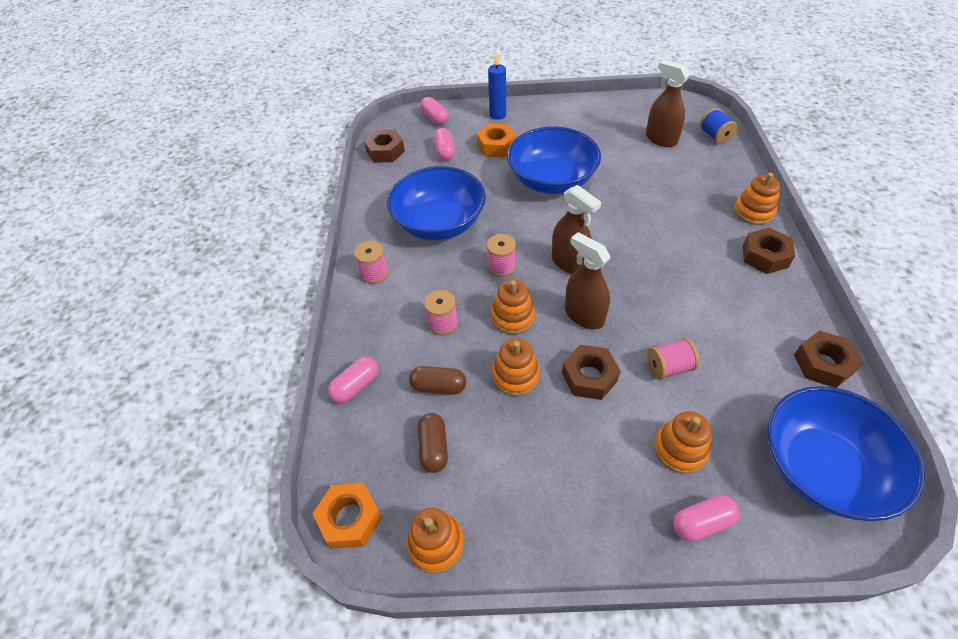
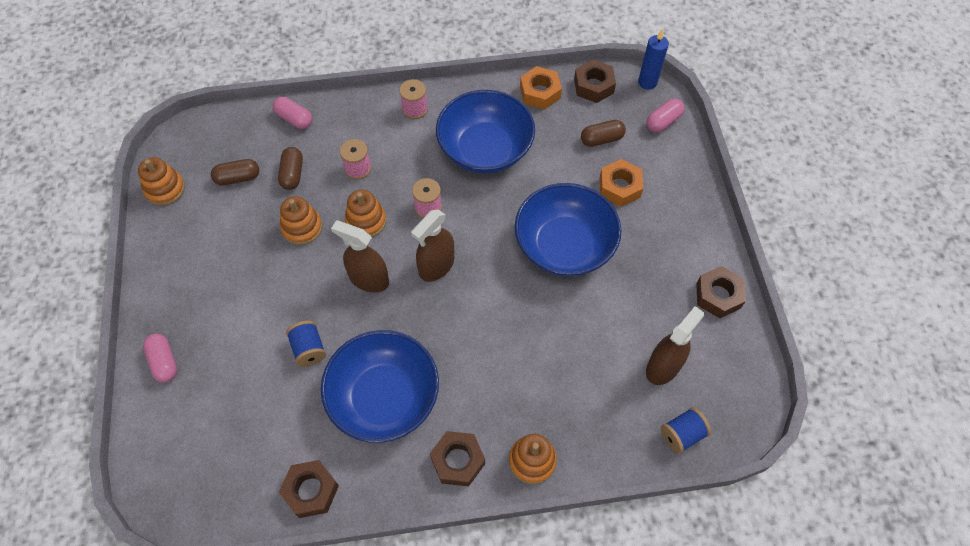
camera: 80 degrees right, 10 degrees up
(350, 519) = (187, 137): orange nut -> orange nut (540, 92)
(445, 151) = (601, 139): pink capsule -> brown capsule
(497, 115) = (682, 183): blue candle -> blue candle (647, 82)
(584, 315) = (369, 279): brown spray bottle -> brown spray bottle turned 105 degrees counterclockwise
(589, 377) = (300, 284): brown nut -> brown nut (718, 295)
(668, 367) = (309, 349): pink spool -> blue spool
(680, 449) = (227, 351): orange stacking toy -> none
(821, 468) = (203, 463): blue bowl -> blue bowl (384, 397)

